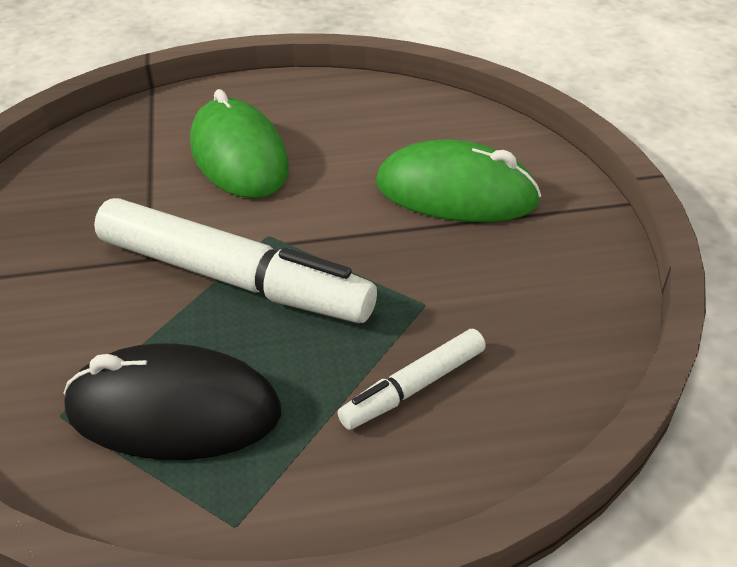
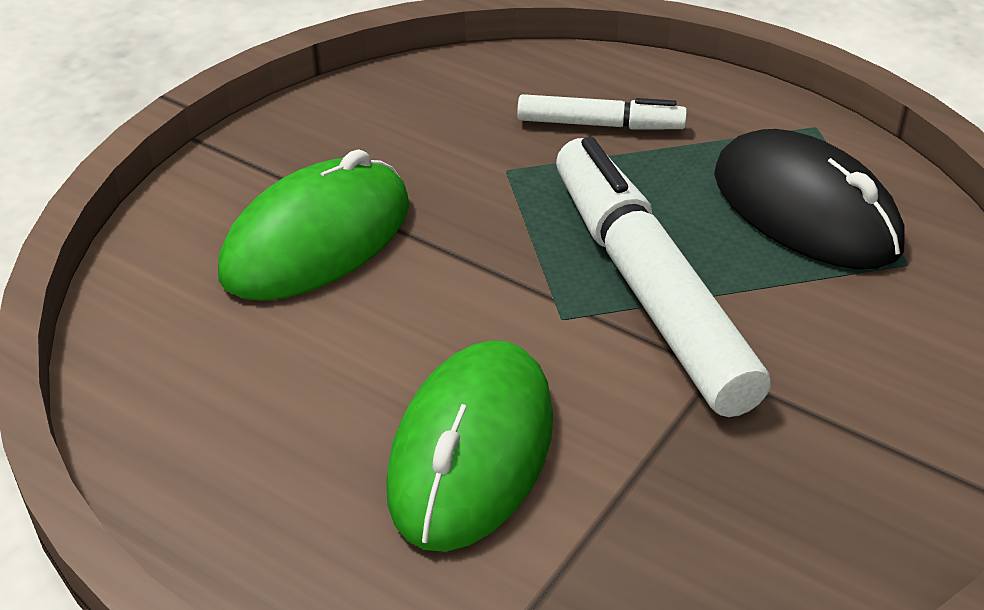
camera: 135 degrees left, 0 degrees up
(456, 193) = (317, 240): green mouse -> green mouse turned 75 degrees clockwise

